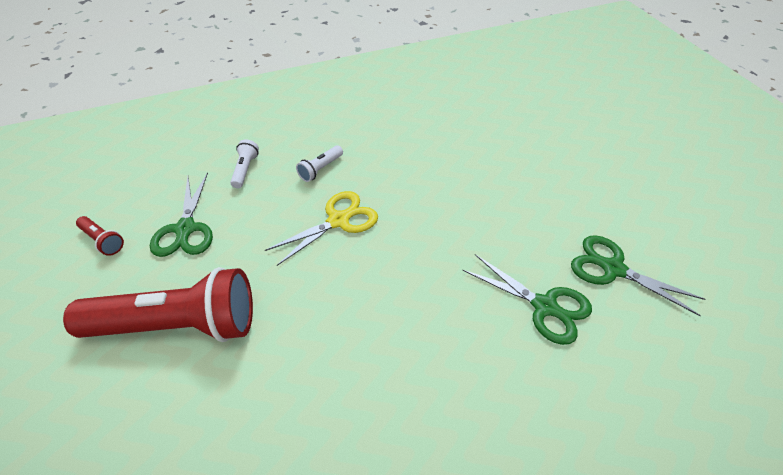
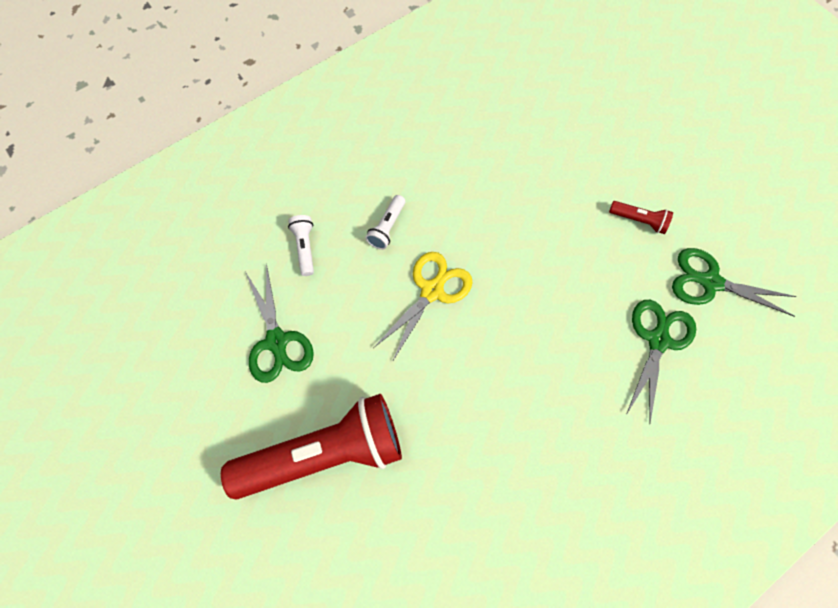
camera: 15 degrees left, 20 degrees up
(103, 241) = (196, 378): red flashlight -> red flashlight (639, 220)
(544, 306) = (657, 340): green scissors -> green scissors turned 90 degrees counterclockwise

